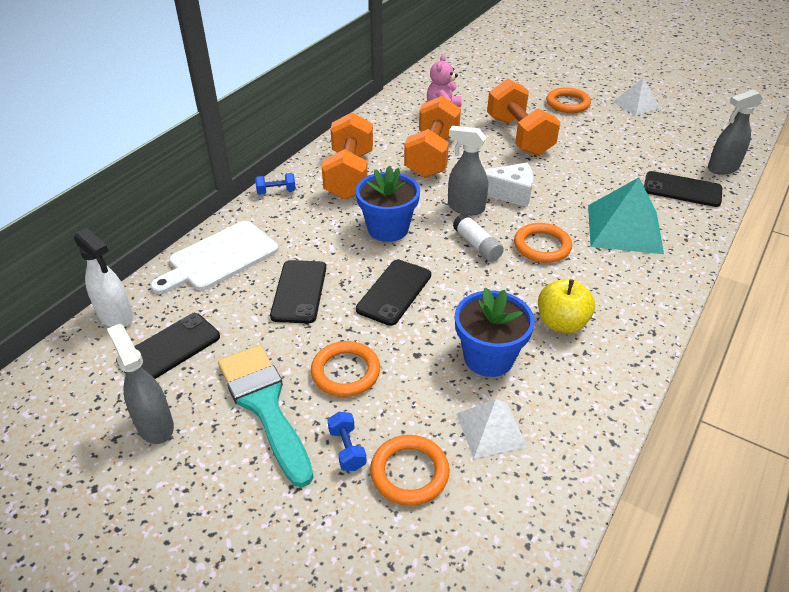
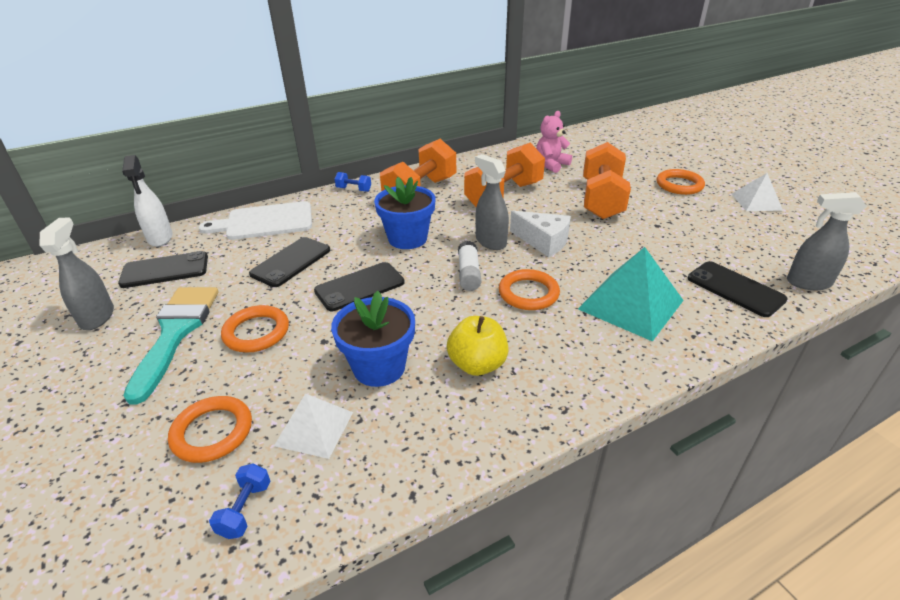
camera: 30 degrees right, 5 degrees down
(347, 449) = (191, 391): blue dumbbell -> blue dumbbell (245, 509)

